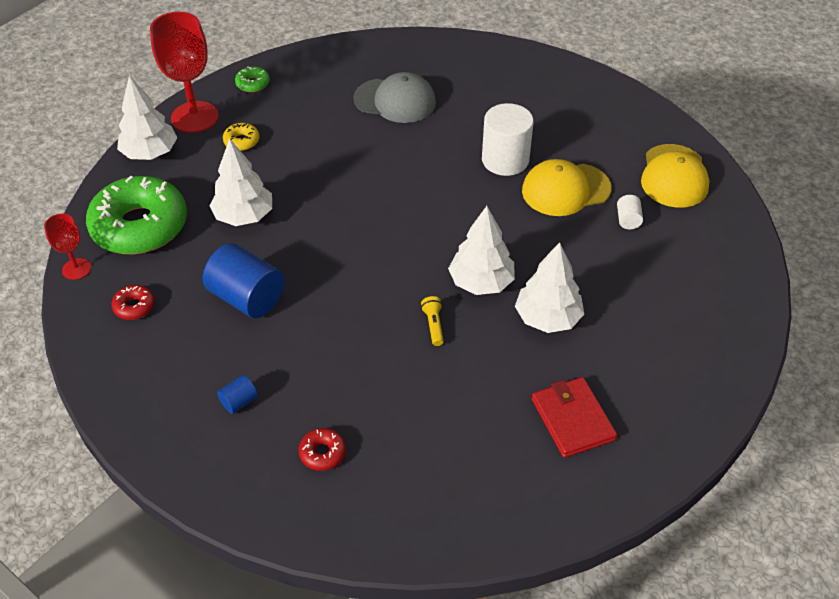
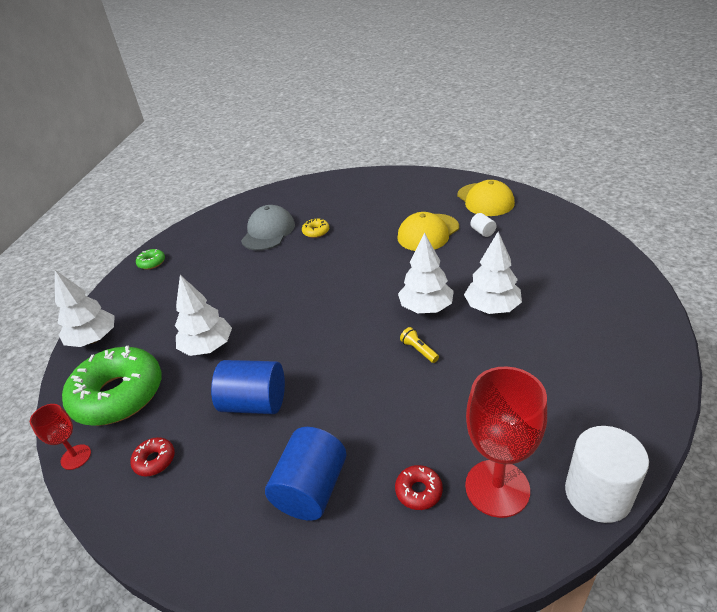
camera: 25 degrees left, 10 degrees down
(194, 117) = (117, 300): red goblet -> red goblet (497, 488)
(239, 402) = (311, 489): blue cylinder -> blue cylinder, size x2.15
(241, 141) = (169, 300): yellow donut -> yellow donut (316, 232)
(395, 101) = (268, 232): grey cap -> grey cap turned 60 degrees counterclockwise
(505, 160) = (373, 233): white cylinder -> white cylinder (597, 494)
(572, 419) = (575, 361): red wallet -> none

